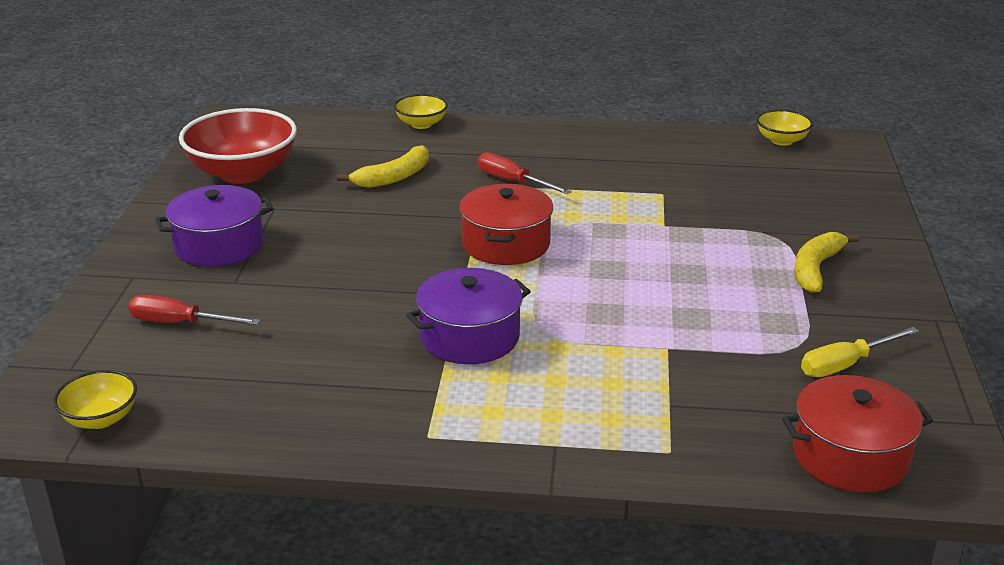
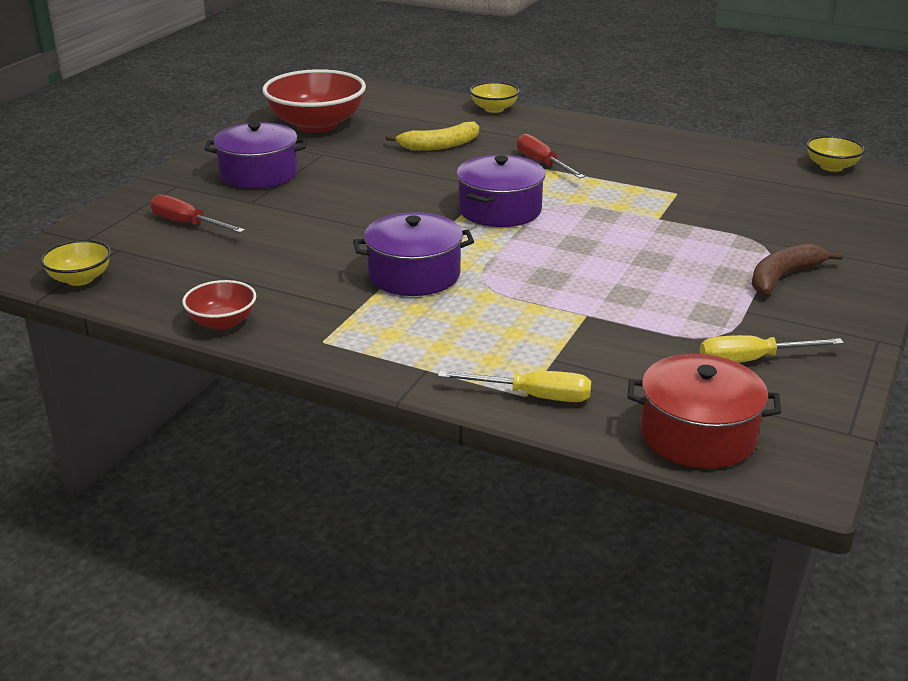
camera: 20 degrees right, 0 degrees up
(304, 438) = (222, 322): none -> red bowl
(506, 244) = (500, 210): red pot -> purple pot
(677, 451) = (533, 396): none -> yellow screwdriver
(816, 269) = (783, 277): yellow banana -> brown banana

